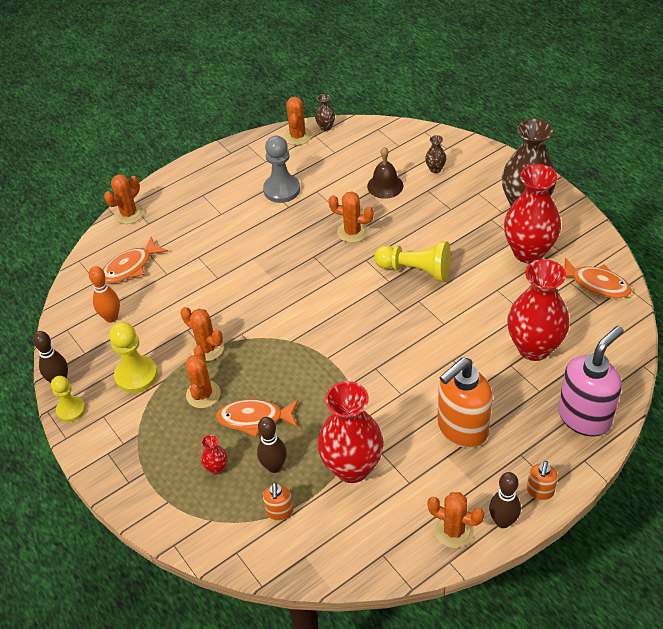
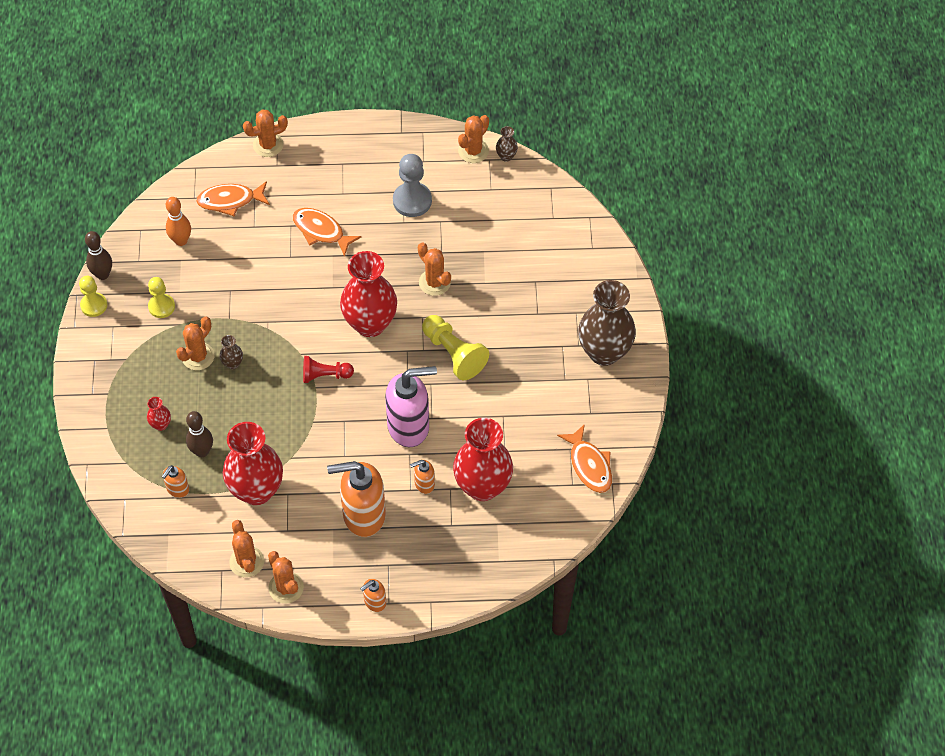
camera: 30 degrees right, 10 degrees up
(136, 375) = (161, 306): yellow pawn -> yellow pawn, size x0.66
(207, 348) = (231, 317): orange cactus -> orange cactus (247, 562)
(254, 418) = (219, 402): orange fish -> orange fish (321, 231)
(327, 344) = (325, 375): none -> red pawn
(385, 186) = (503, 253): brown bell -> none
(435, 169) = (561, 264): brown vase -> brown vase (233, 363)
(487, 374) = (424, 484): none -> orange soap dispenser
(503, 521) = (327, 605): brown bowling pin -> none
(528, 252) = (562, 398): red vase -> red vase (370, 323)
(584, 416) = (465, 569): pink soap dispenser -> pink soap dispenser (409, 426)

